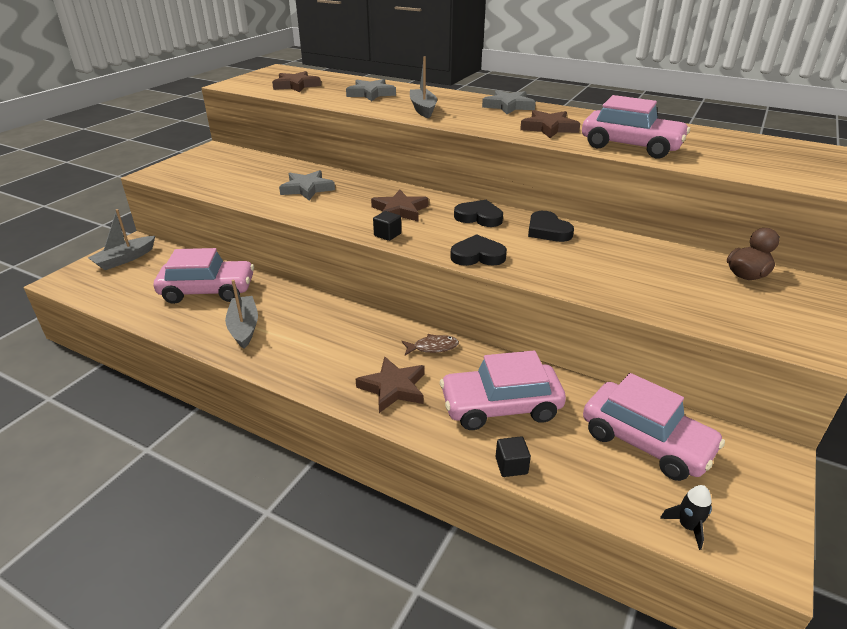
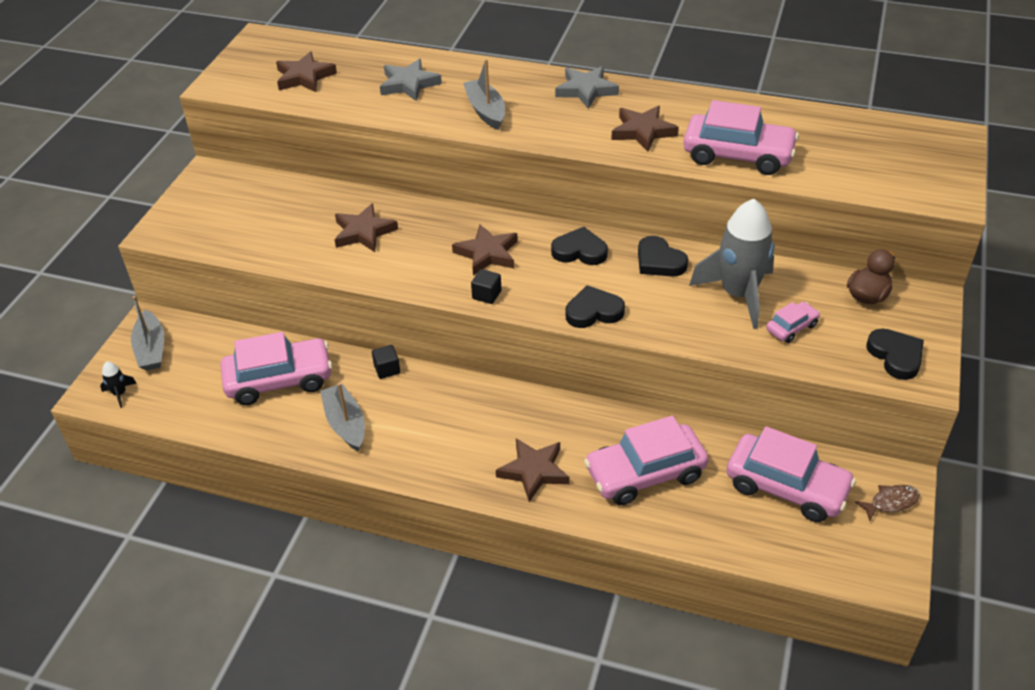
camera: 10 degrees left, 10 degrees up
(125, 259) = (151, 349): grey boat -> grey boat turned 45 degrees counterclockwise
(307, 189) = (364, 232): grey star -> brown star
(433, 347) = (559, 415): brown fish -> brown fish (891, 502)
(511, 466) = (669, 534): black cube -> black cube (387, 369)
(617, 260) = (738, 294): none -> grey rocket
(667, 289) = (791, 327): none -> pink car
(687, 526) = (829, 563): black rocket -> black rocket (120, 394)
(777, 324) = (896, 356): none -> black heart

